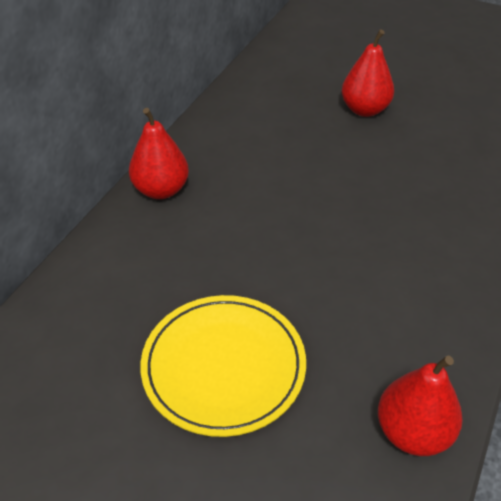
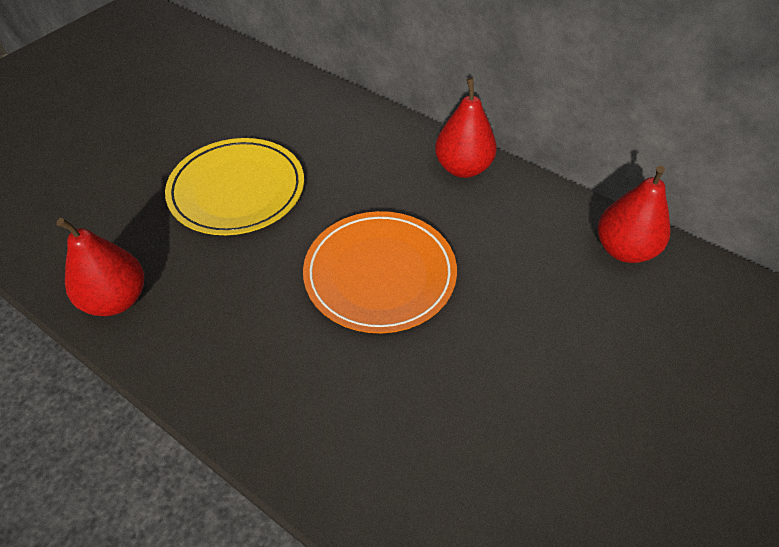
camera: 100 degrees right, 5 degrees up
(308, 229) = (380, 274): none -> orange plate
(364, 110) = (617, 389): red pear -> red pear (624, 249)

